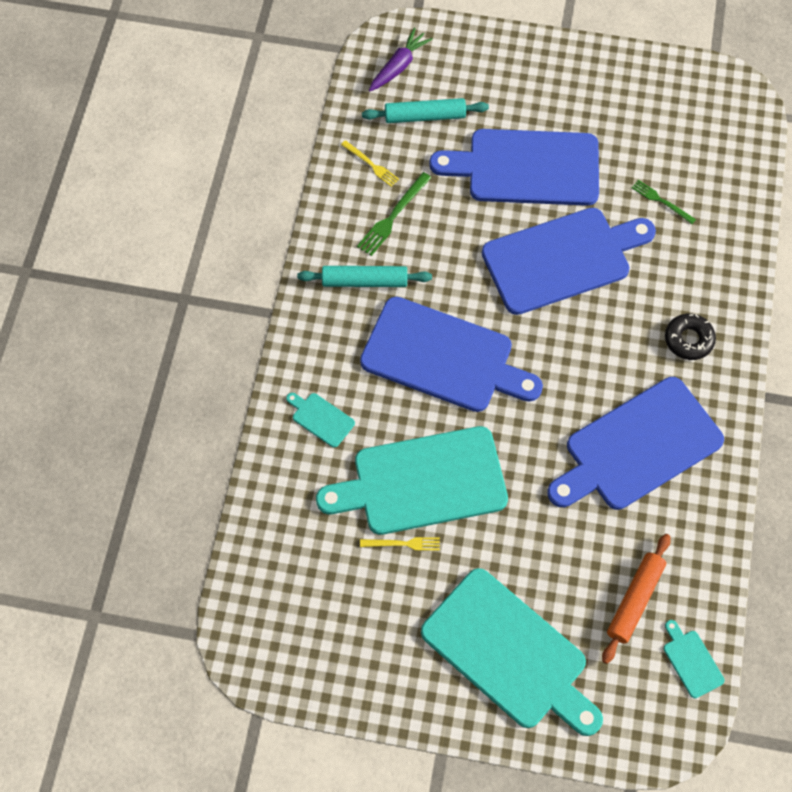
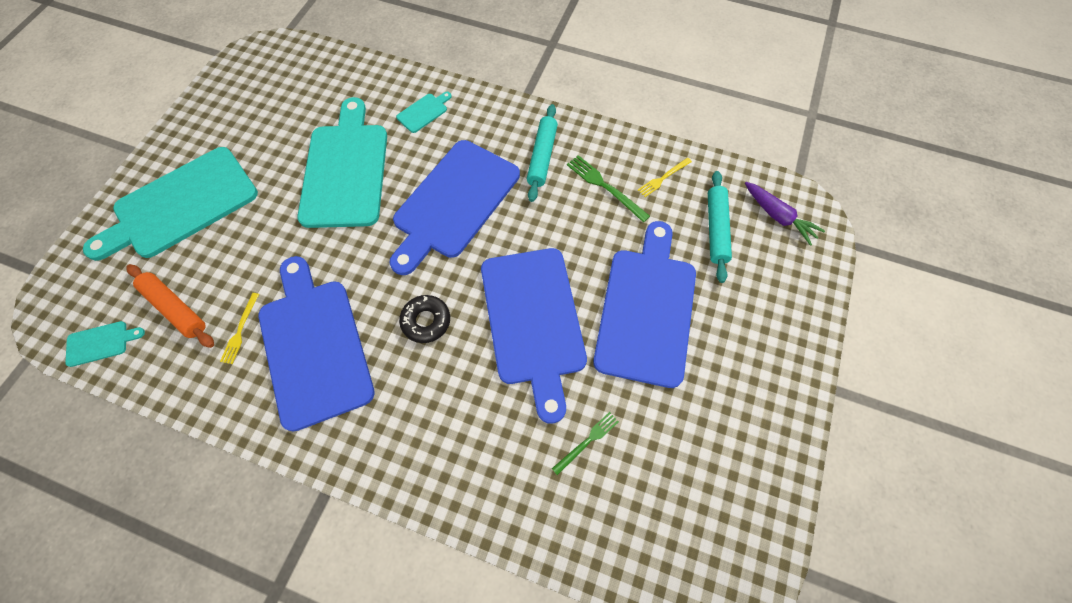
camera: 100 degrees right, 0 degrees up
(403, 543) = (300, 149): yellow fork -> yellow fork (240, 330)
(688, 340) = (412, 426): black donut -> black donut (426, 321)

